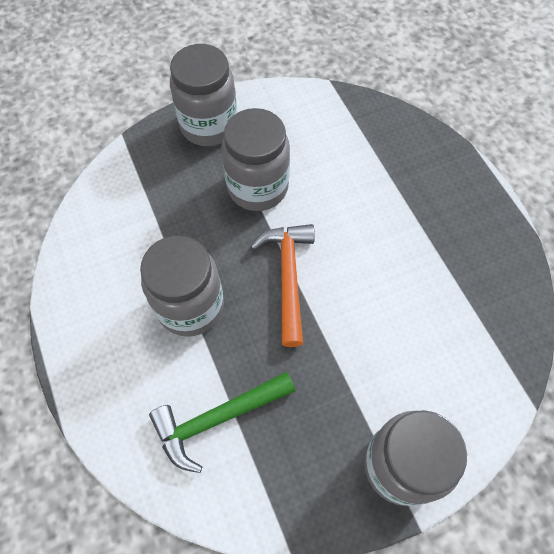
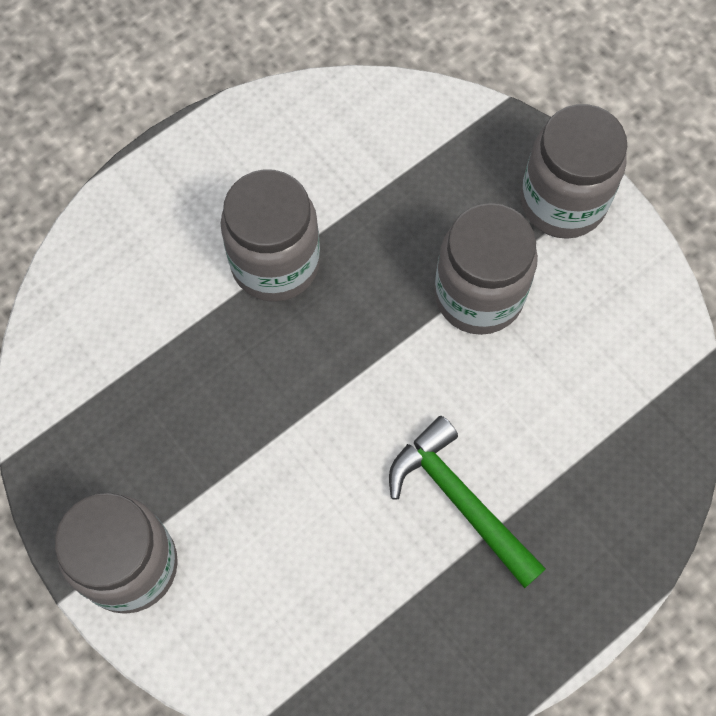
camera: 75 degrees right, 5 degrees up
(217, 419) = (140, 336): green hammer -> green hammer (459, 500)
(288, 277) = (349, 370): orange hammer -> none

